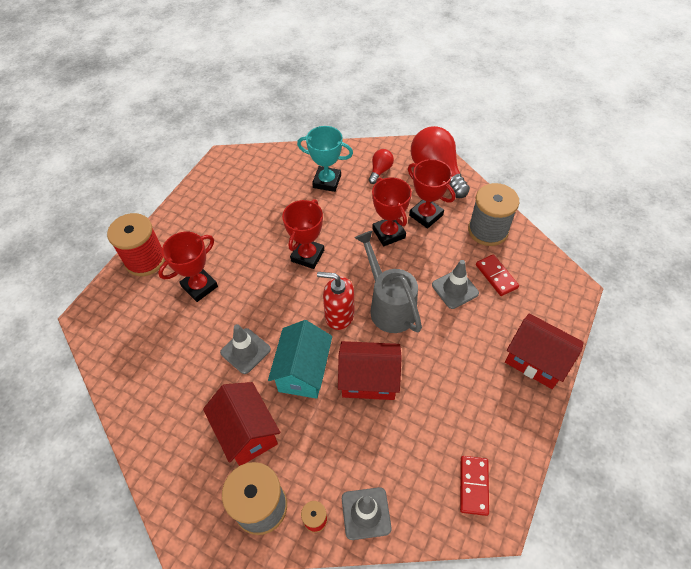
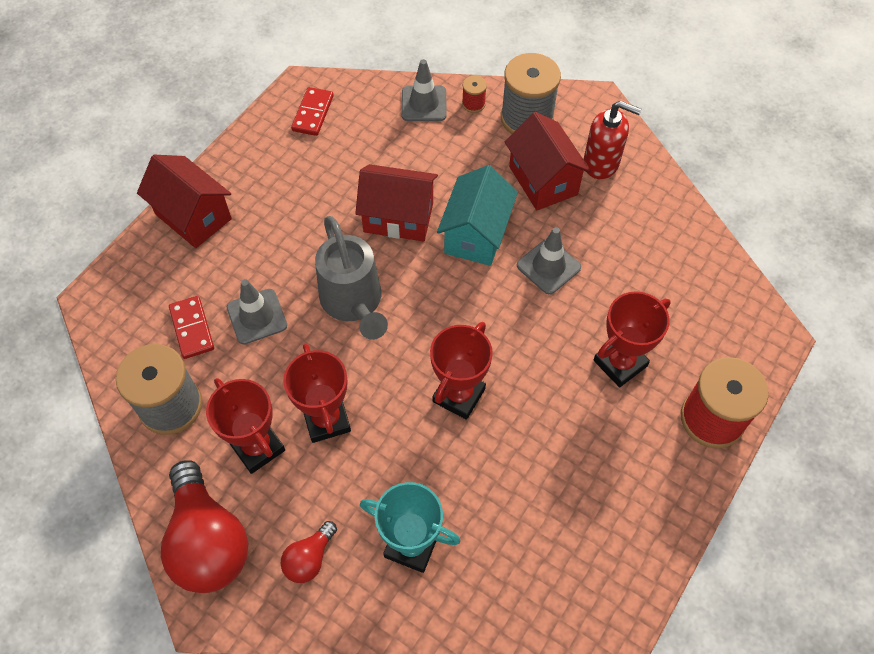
camera: 175 degrees left, 5 degrees up
(339, 315) = (423, 298): red soap dispenser -> red soap dispenser (601, 163)

